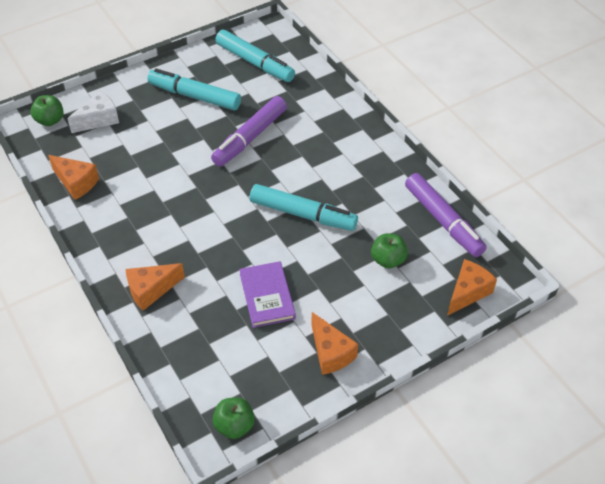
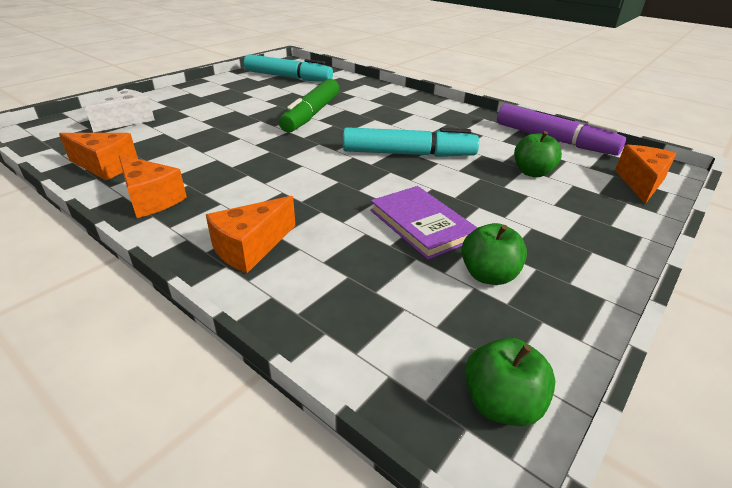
camera: 20 degrees left, 15 degrees down
(50, 120) = (63, 127): green apple -> green apple (488, 275)
(195, 96) = (237, 98): turquoise marker -> none
(250, 137) = (312, 114): purple marker -> green marker
(330, 353) = (555, 265): orange cheese -> orange cheese (151, 199)

